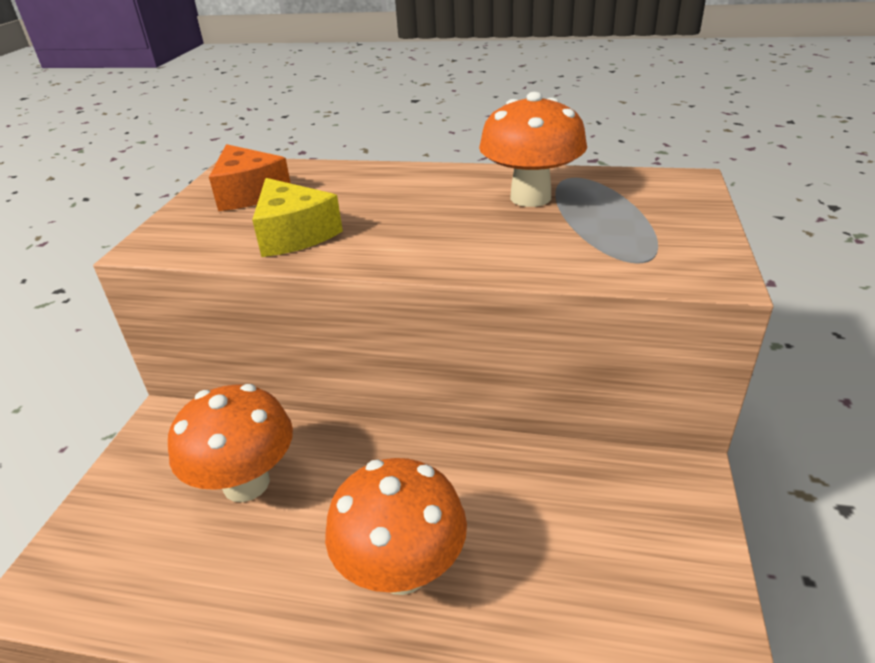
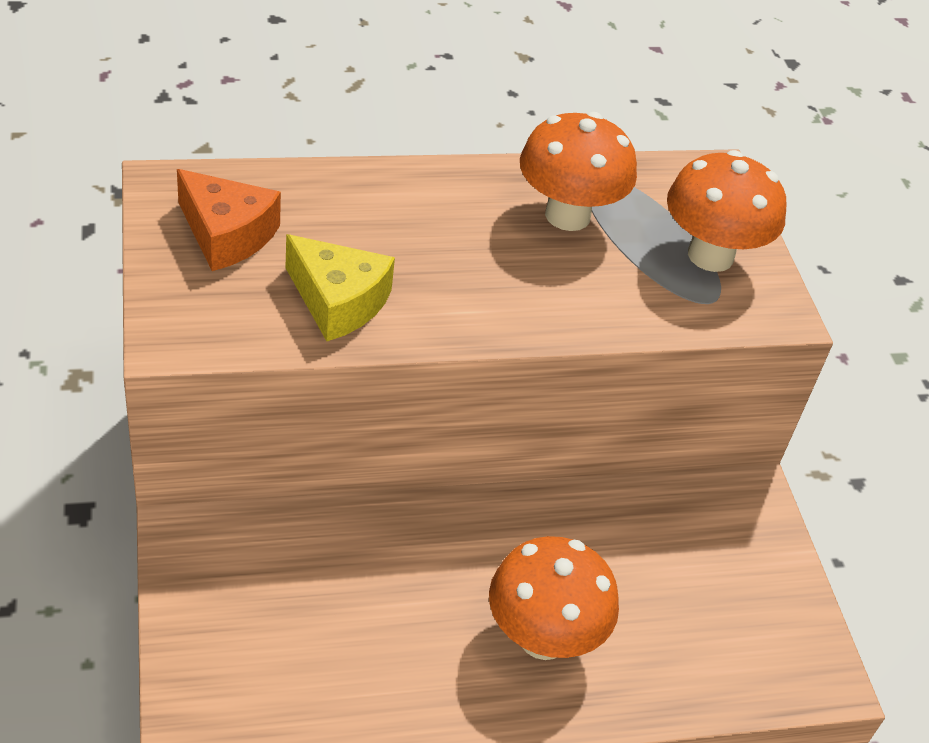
camera: 30 degrees left, 10 degrees up
(246, 483) = (338, 588): orange mushroom -> orange mushroom (710, 255)

